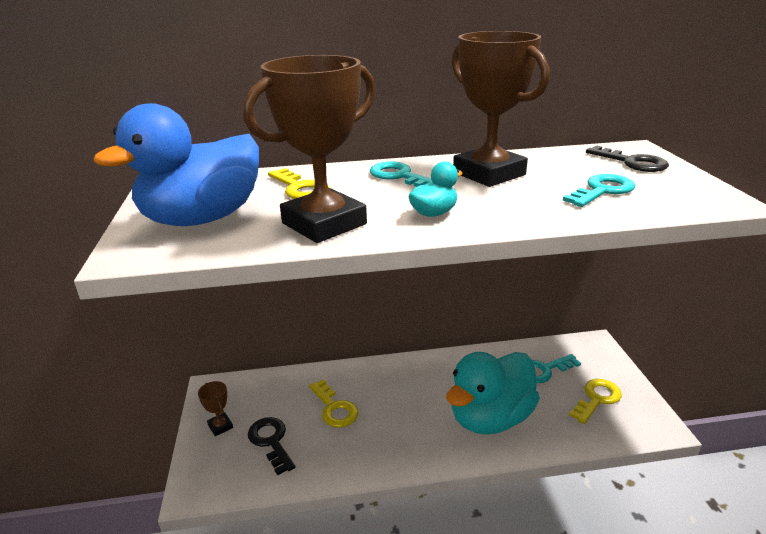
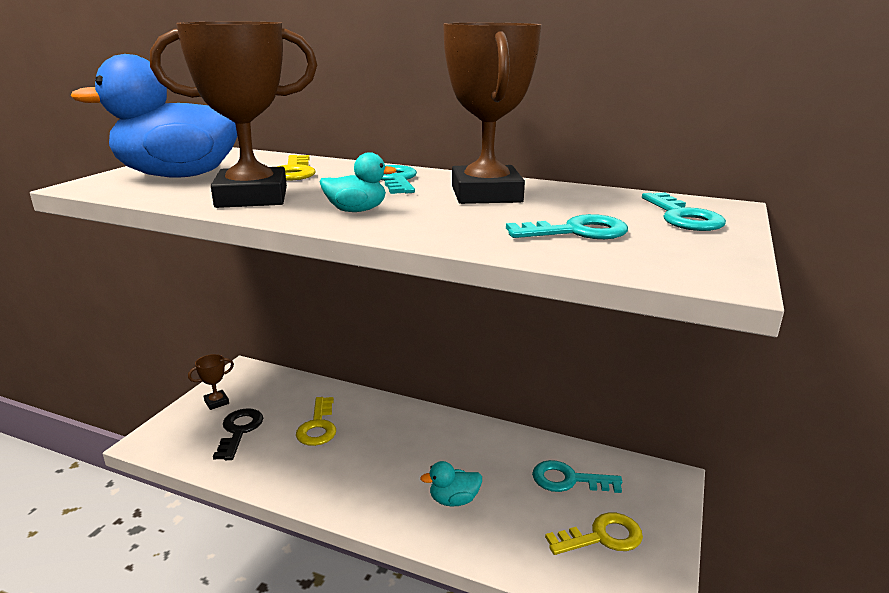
camera: 30 degrees right, 5 degrees down
(220, 426) = (216, 402): brown trophy -> brown trophy turned 60 degrees clockwise
(490, 418) = (454, 500): turquoise duck -> turquoise duck, size x0.42
(632, 162) = (683, 217): black key -> turquoise key

